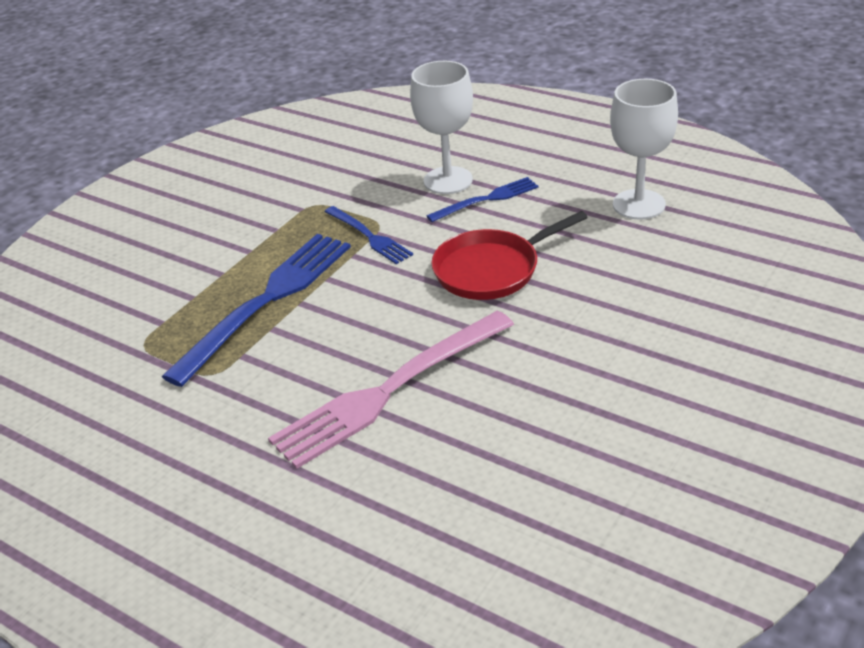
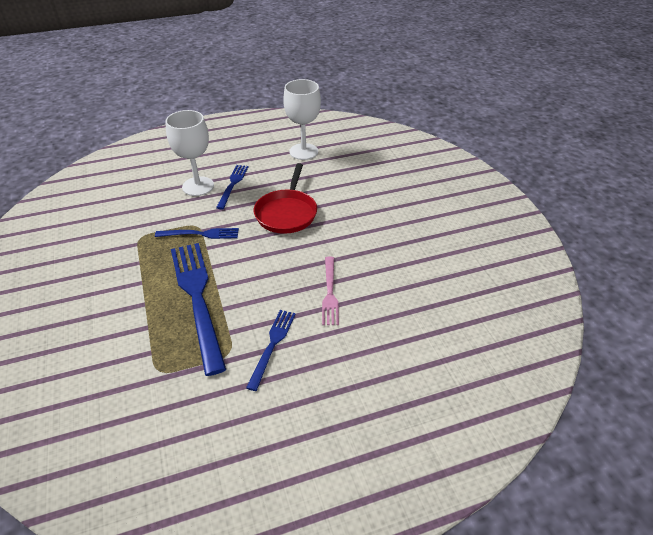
camera: 55 degrees left, 5 degrees up
(255, 397) = (272, 344): none -> blue fork
(387, 392) = (330, 293): pink fork -> pink fork, size x0.53

